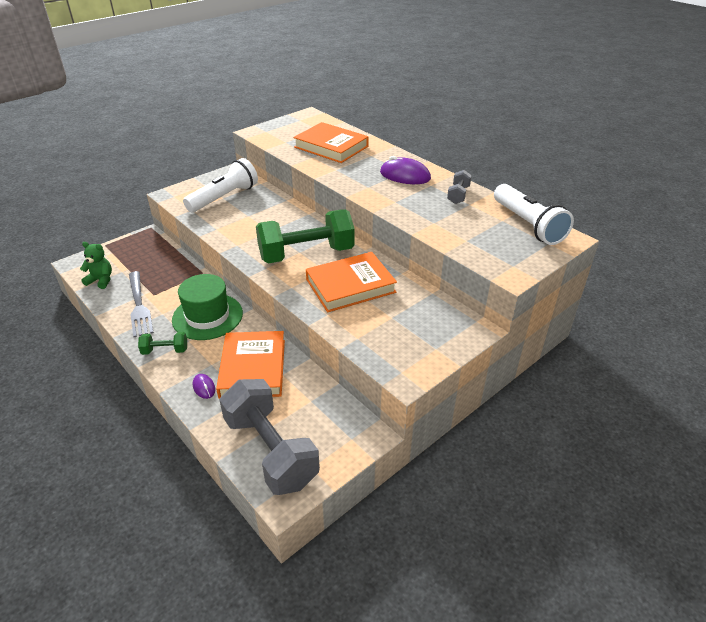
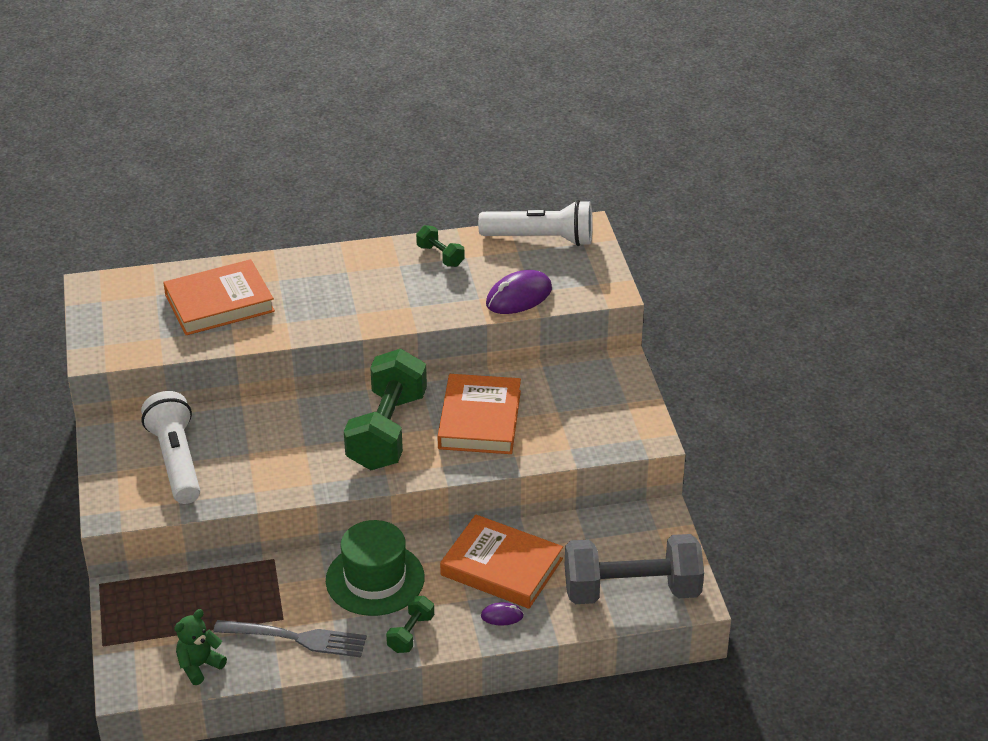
camera: 60 degrees left, 0 degrees up
(405, 176) = (358, 275): purple mouse -> purple mouse (519, 296)
(458, 195) = (440, 256): grey dumbbell -> green dumbbell

